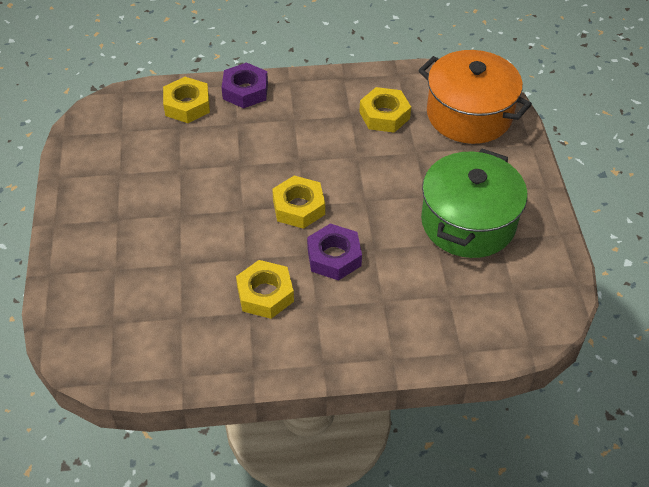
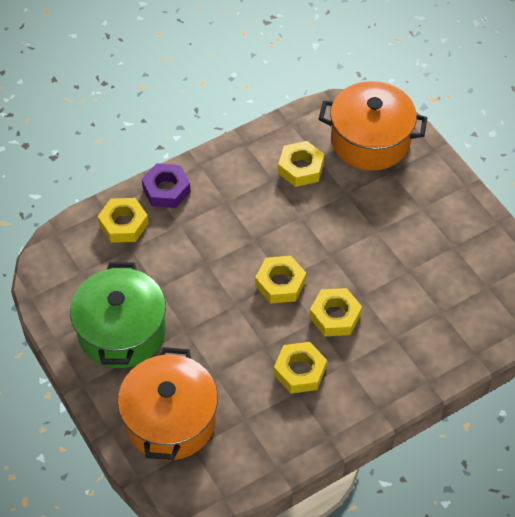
camera: 25 degrees left, 5 degrees up
(110, 288) = (170, 420): none -> orange pot
(334, 257) = (335, 316): purple nut -> yellow nut
(468, 222) = (422, 241): green pot -> green pot (122, 331)

